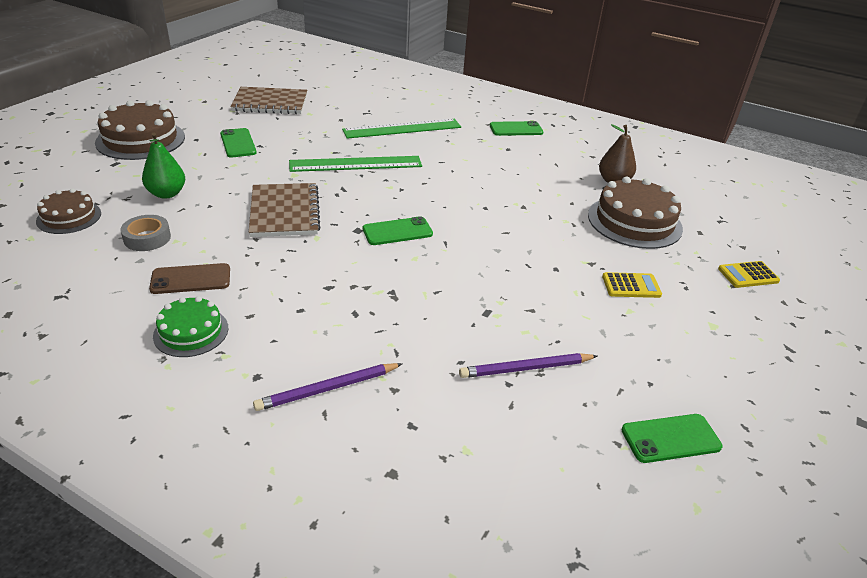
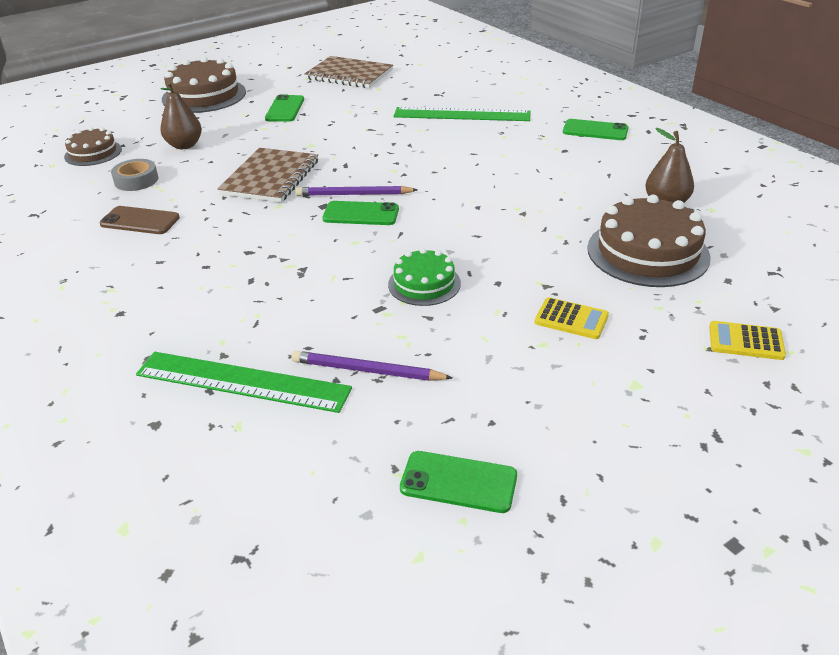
camera: 30 degrees right, 0 degrees up
(167, 194) = (184, 145): green pear -> brown pear
(191, 332) = (102, 264): green cake -> green cake (424, 284)
(328, 389) = (167, 338): purple pencil -> purple pencil (354, 194)
(356, 164) = (379, 143): green ruler -> green ruler (242, 382)

